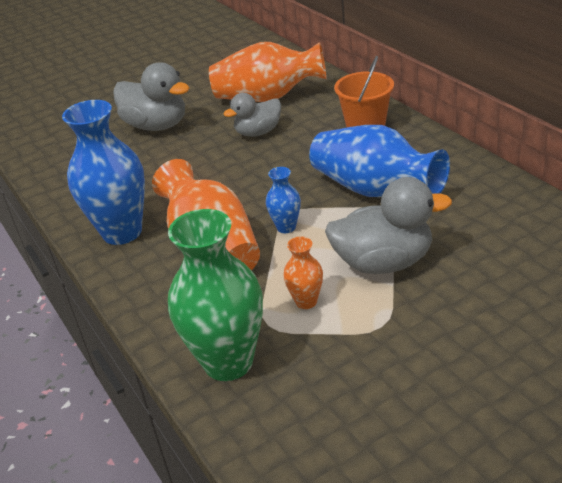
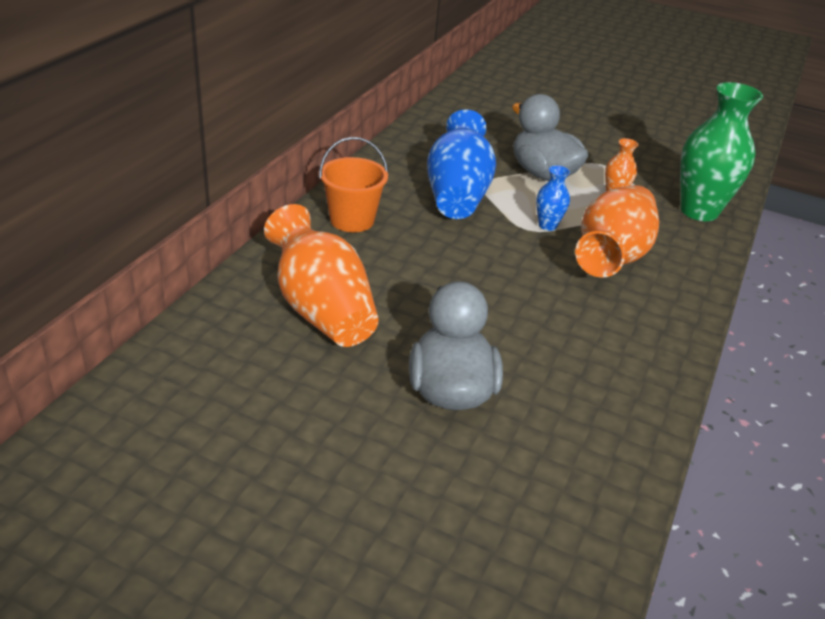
camera: 130 degrees left, 0 degrees up
(122, 232) = (651, 321): blue vase -> none
(258, 132) = (409, 290): grey duck -> none

